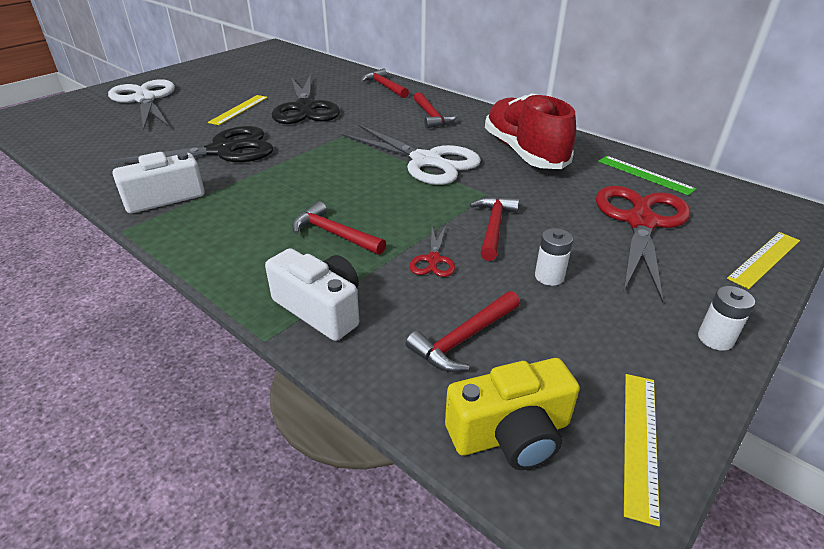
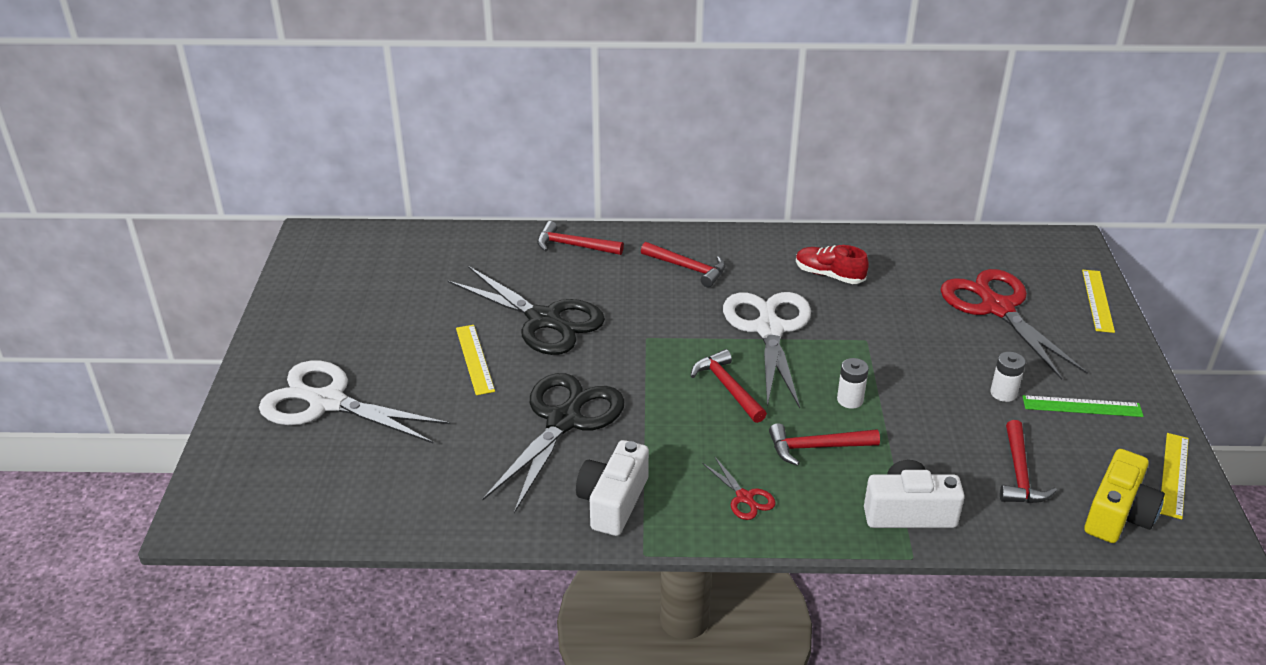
camera: 40 degrees left, 0 degrees up
(427, 161) = (769, 329): white scissors -> white scissors turned 90 degrees counterclockwise
(433, 260) = (918, 426): red scissors -> red scissors (745, 498)
(494, 227) = (914, 370): red hammer -> red hammer (728, 387)
(524, 152) = (829, 275): red shoe -> red shoe, size x0.53
(640, 441) = (1174, 475): yellow ruler -> yellow ruler turned 45 degrees clockwise
(645, 175) = (944, 254): green ruler -> green ruler (1082, 406)
(715, 339) = (1137, 383): white battery -> white battery (850, 400)

